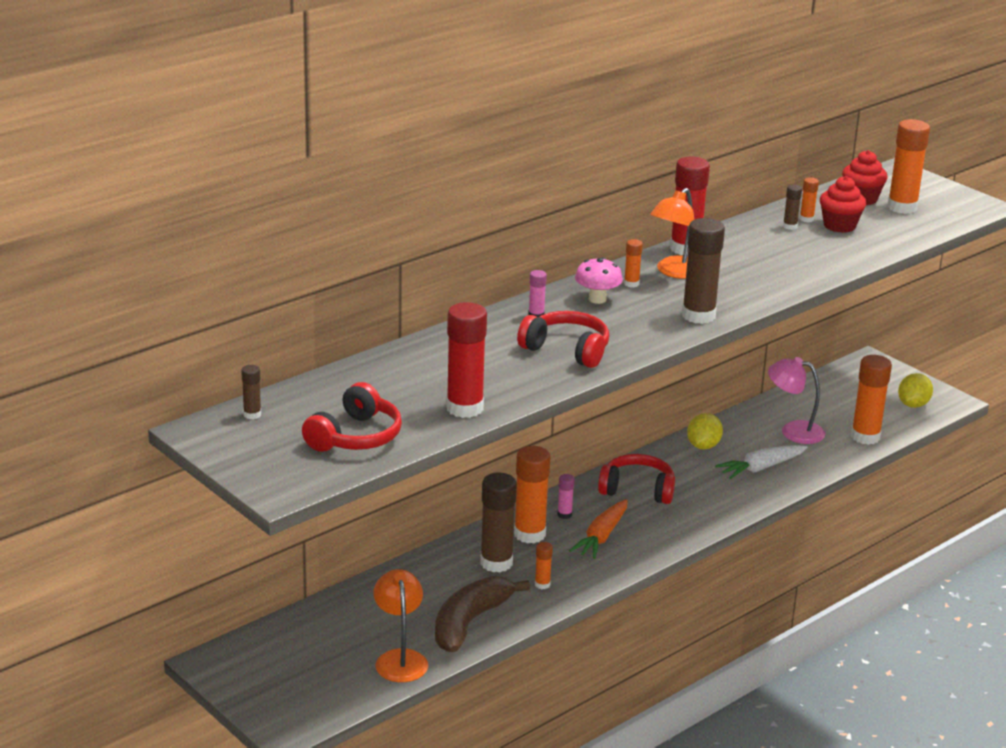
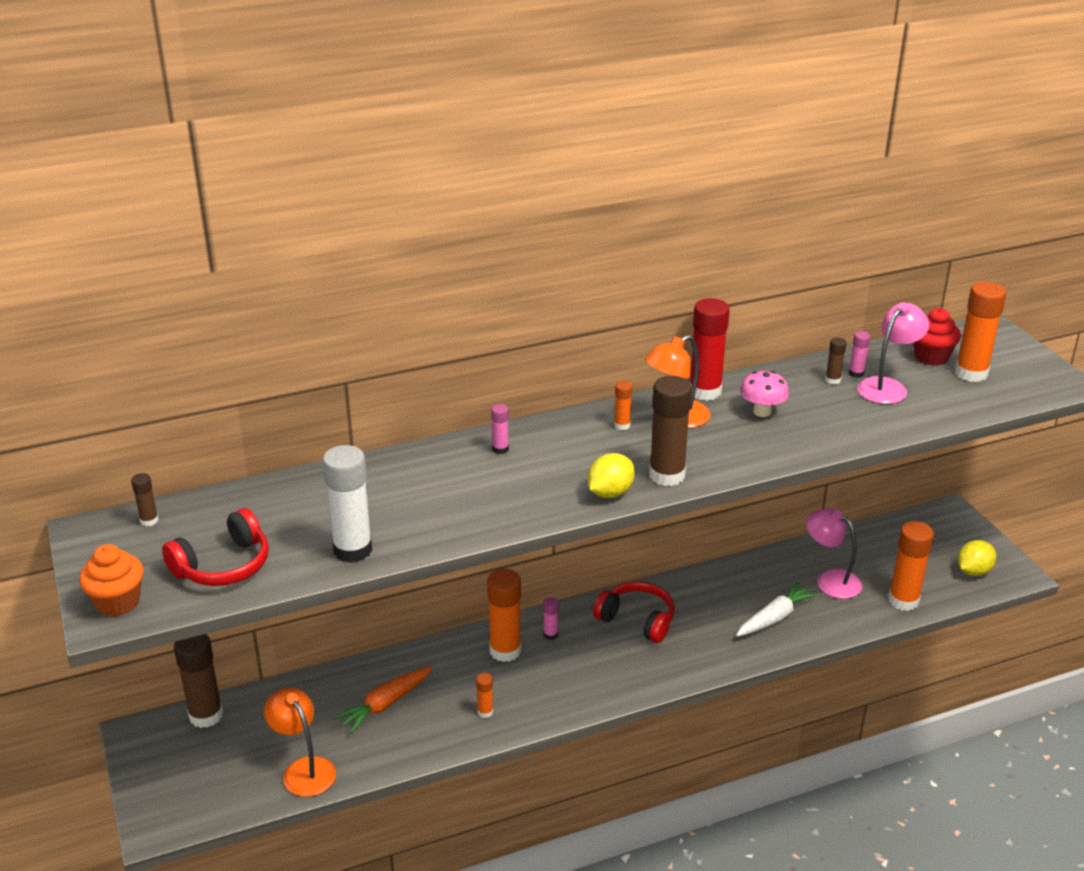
camera: 20 degrees right, 5 degrees up
(280, 477) = (117, 602): none -> orange cupcake
(400, 658) = (304, 769): orange lamp -> orange lamp turned 45 degrees counterclockwise
(464, 408) = (352, 550): red glue stick -> white glue stick
(469, 622) = (391, 741): brown banana -> none
(496, 563) = (455, 677): brown glue stick -> brown glue stick (206, 715)
(567, 350) = (503, 496): red headphones -> none
(597, 299) = (575, 439): pink mushroom -> pink mushroom (762, 412)
(601, 537) = (572, 668): orange carrot -> orange carrot (385, 704)
(703, 446) = (729, 581): yellow lemon -> yellow lemon (610, 493)
(761, 468) = (775, 618): white carrot -> white carrot turned 150 degrees clockwise
(806, 219) = (856, 373): orange glue stick -> pink glue stick
(839, 226) = (887, 387): red cupcake -> pink lamp

